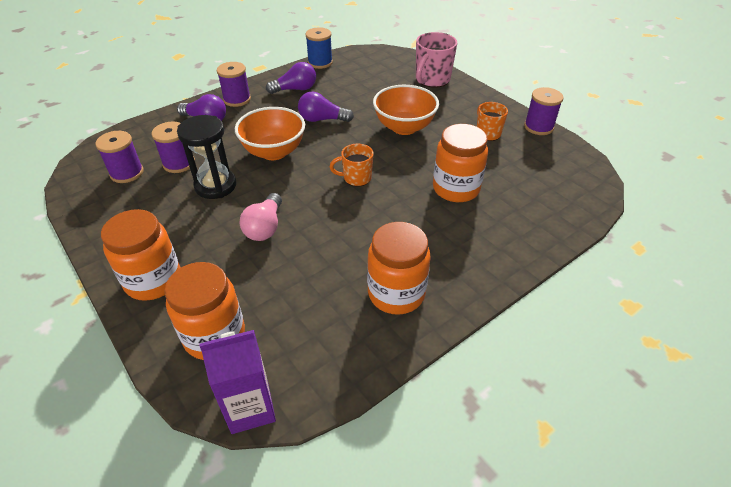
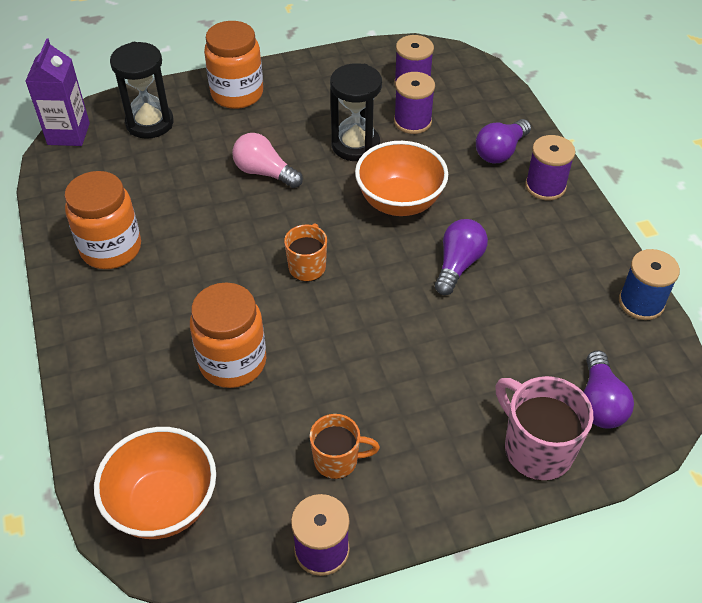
camera: 110 degrees right, 5 degrees up
(214, 335) = (150, 123): orange jar -> black hourglass
(295, 89) = (556, 253): purple light bulb -> purple light bulb (600, 403)
(404, 127) = (399, 354): orange bowl -> orange bowl (164, 504)

